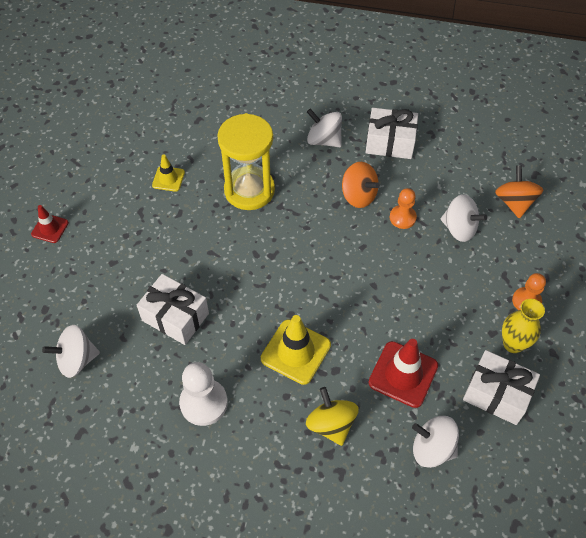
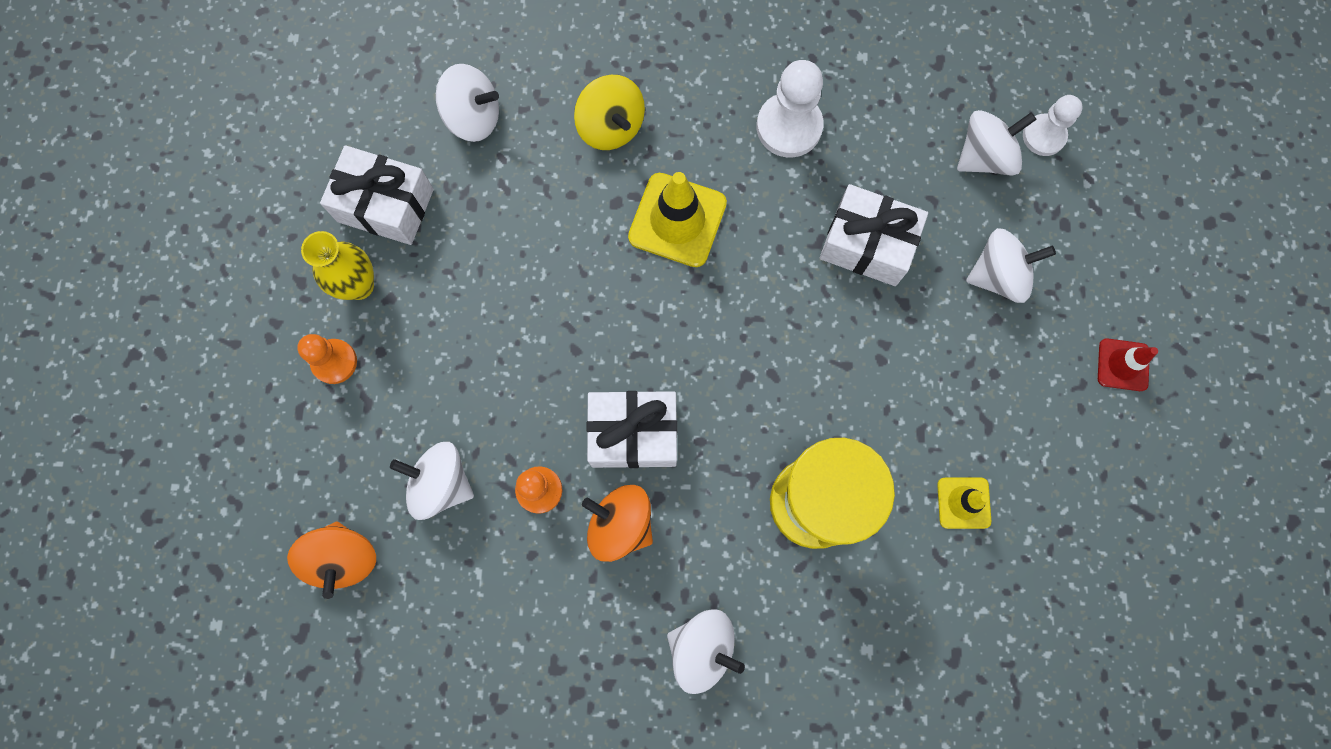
camera: 170 degrees right, 20 degrees up
(31, 367) = (1044, 136): none -> white pawn
(100, 286) = (998, 275): none -> white spinning top
(390, 143) = (576, 664): white gift -> white gift (633, 433)
(403, 374) = (519, 212): red traffic cone -> none

